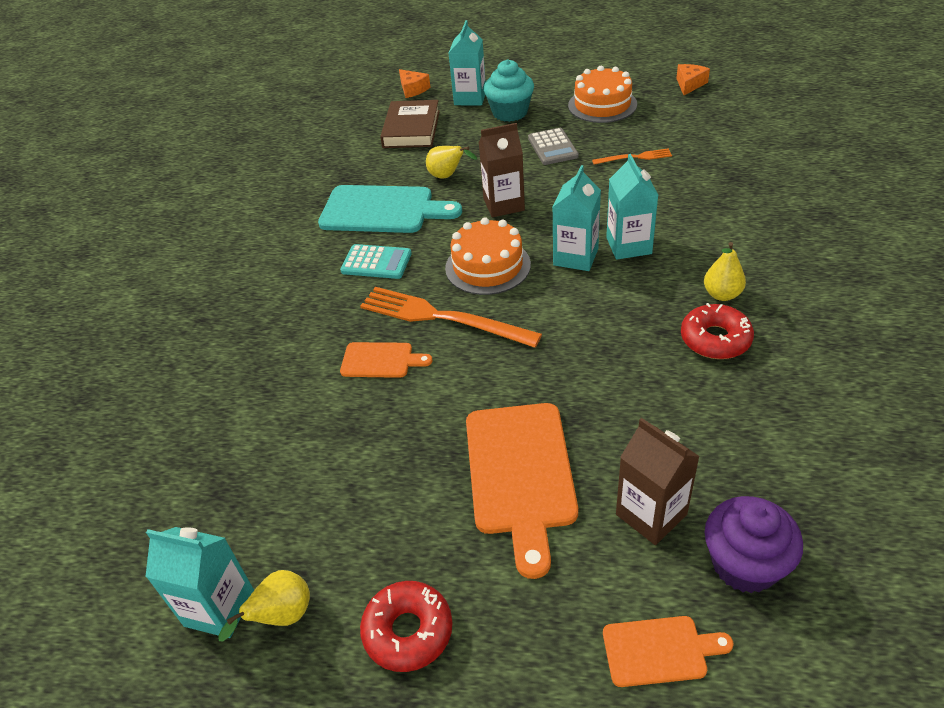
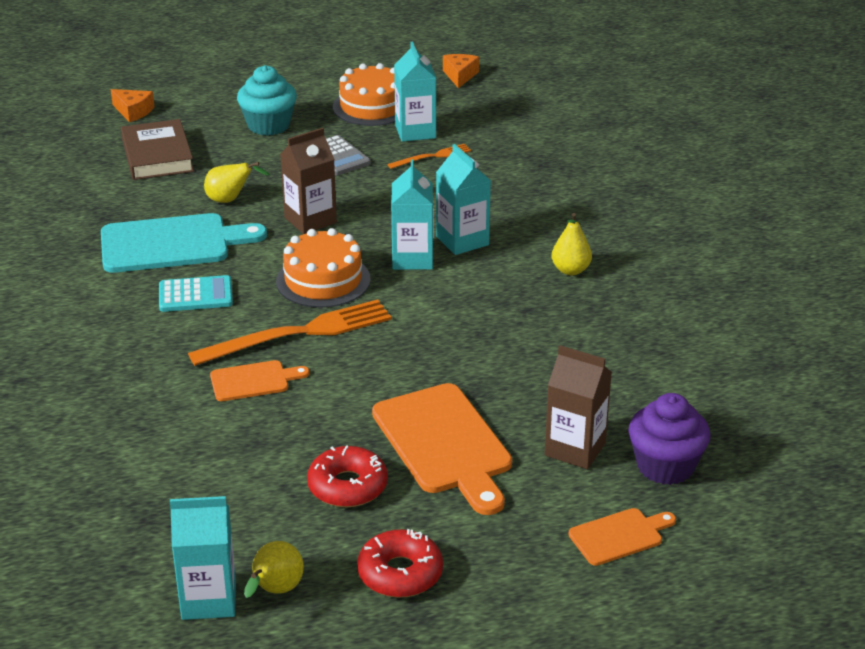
camera: 25 degrees left, 10 degrees down
(442, 317) = (299, 333): orange fork -> orange fork turned 150 degrees clockwise
(470, 98) = (211, 114): turquoise carton -> turquoise carton (415, 131)
(715, 339) = (578, 308): red donut -> red donut (347, 486)

